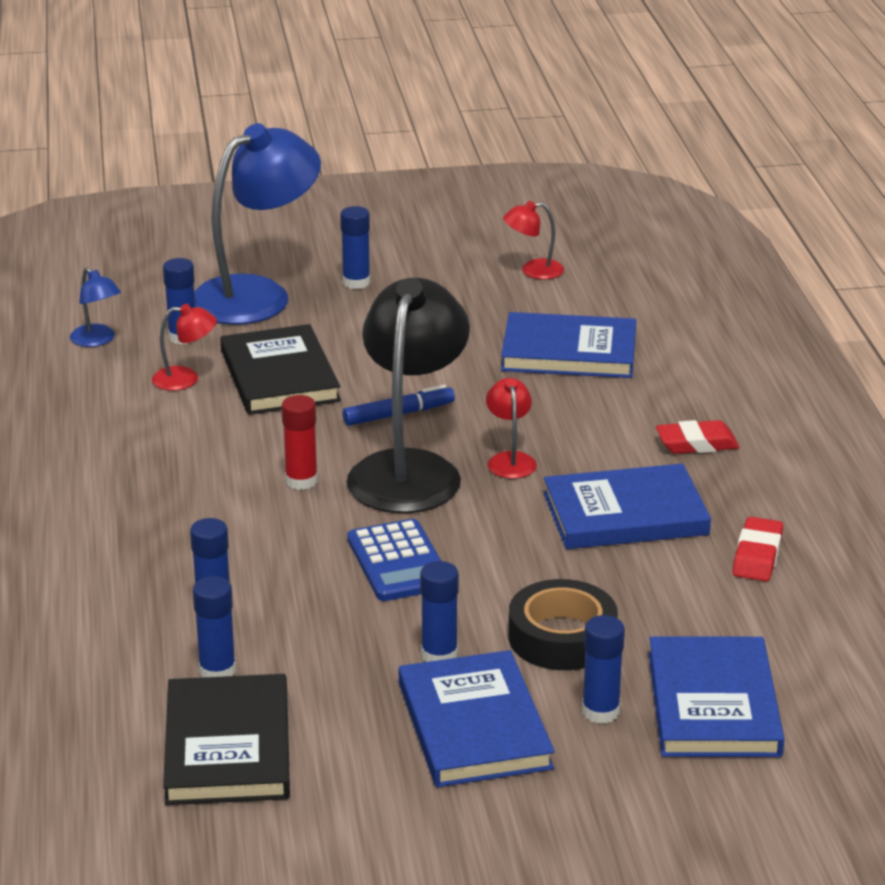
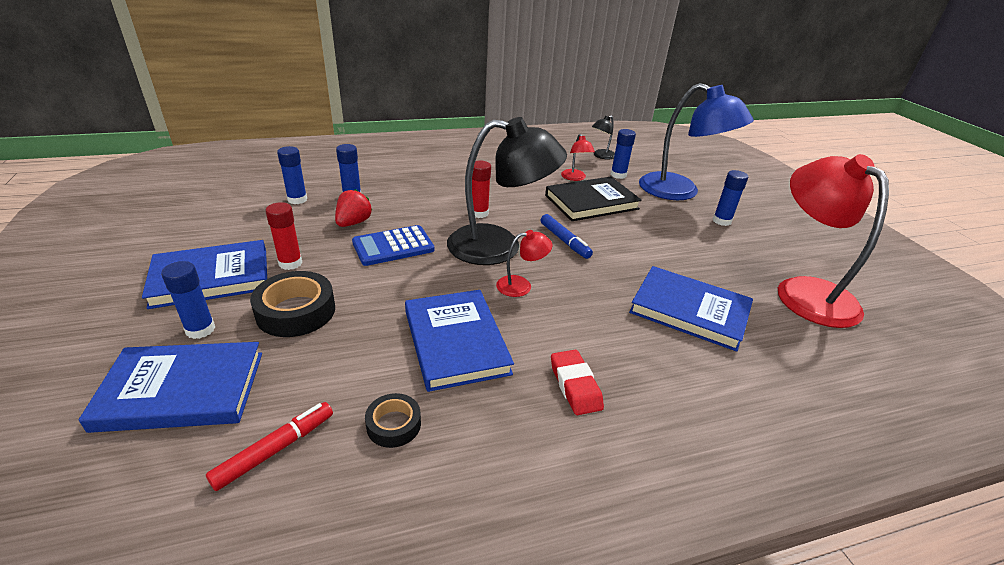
camera: 80 degrees right, 5 degrees up
(97, 340) = (601, 156): blue lamp -> black lamp
(227, 746) = (231, 205): black book -> none
(317, 603) = (353, 223): none -> red strawberry
(439, 655) = (290, 263): blue glue stick -> red glue stick
(533, 271) = (805, 291): red lamp -> red lamp, size x2.29
(569, 352) = (689, 311): blue book -> blue book turned 60 degrees counterclockwise
(757, 555) = (393, 425): red eraser -> black tape
(795, 626) = (275, 449): none -> red marker

